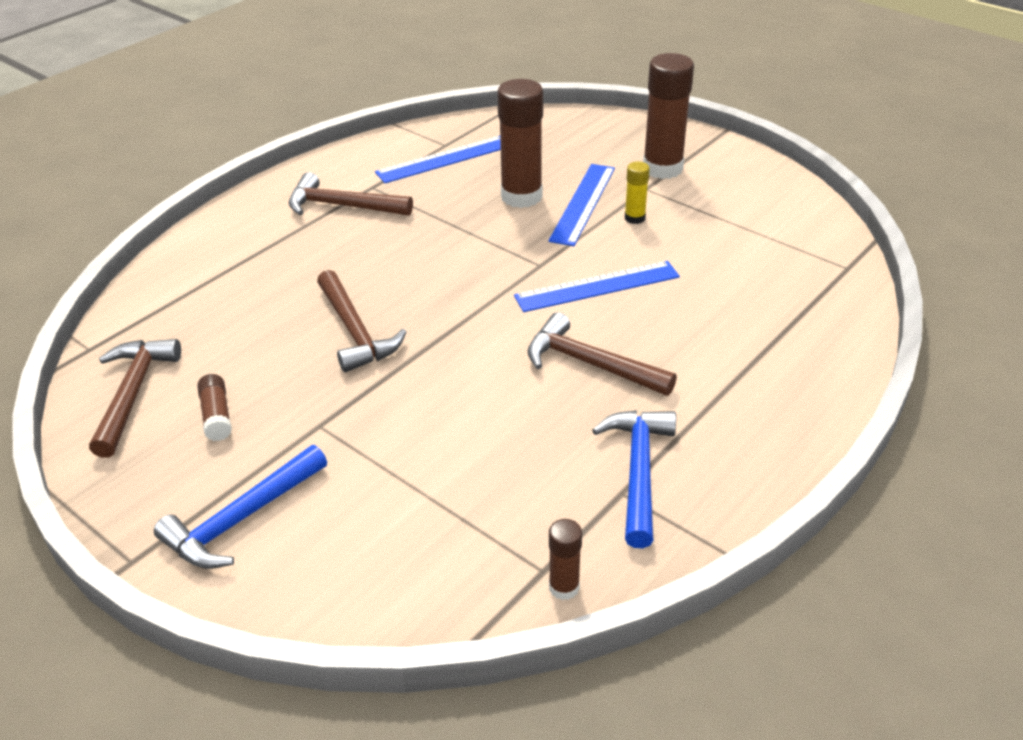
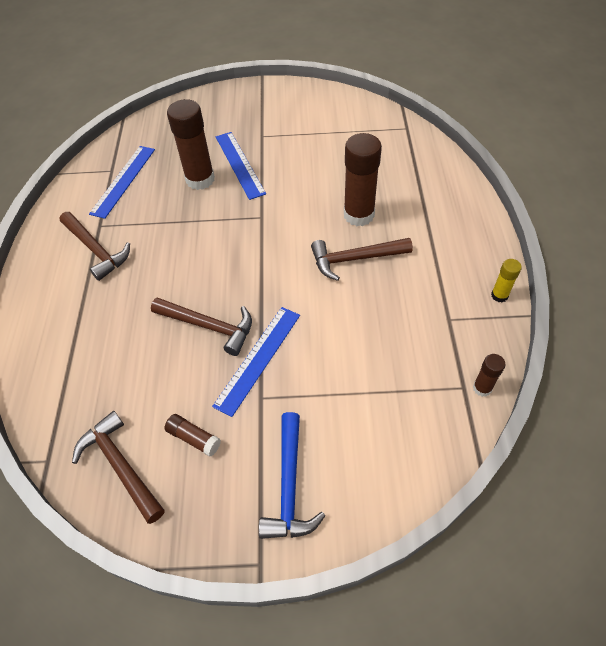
camera: 40 degrees left, 15 degrees up
(342, 206) = (96, 250): brown hammer -> brown hammer turned 105 degrees counterclockwise
(597, 287) = (306, 211): blue ruler -> blue ruler (258, 359)
(634, 218) = (277, 158): yellow glue stick -> yellow glue stick (499, 295)
(638, 471) = (443, 302): blue hammer -> none
(662, 168) = (256, 118): brown glue stick -> brown glue stick (359, 215)

